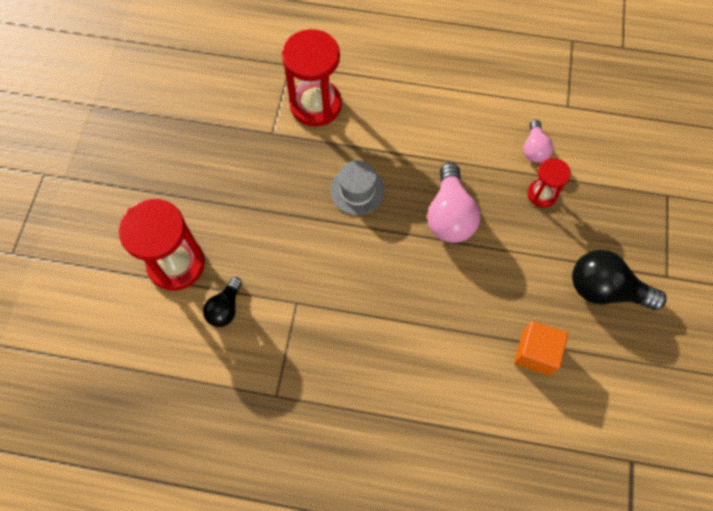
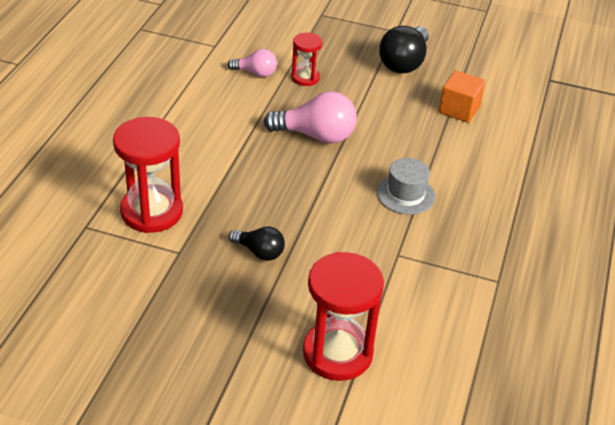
camera: 85 degrees left, 25 degrees down
(225, 308) = (398, 313): black light bulb -> black light bulb (259, 252)
(357, 190) = (273, 193): grey hat -> grey hat (405, 194)

